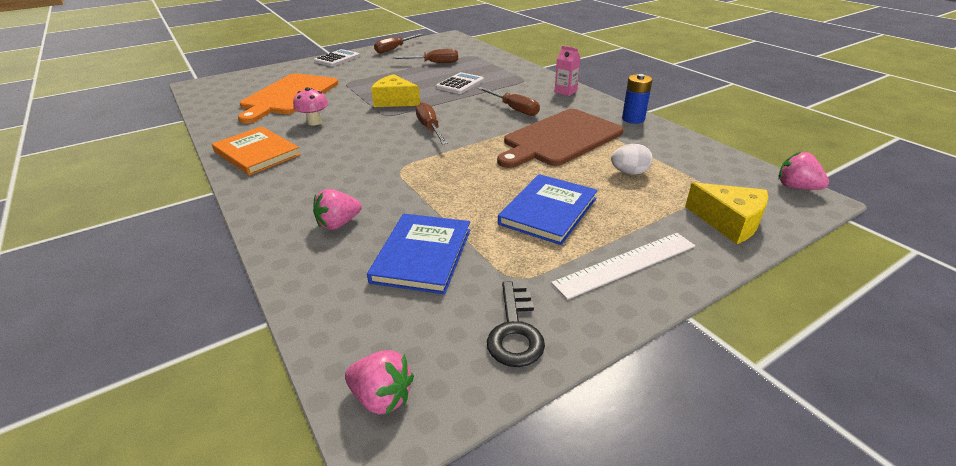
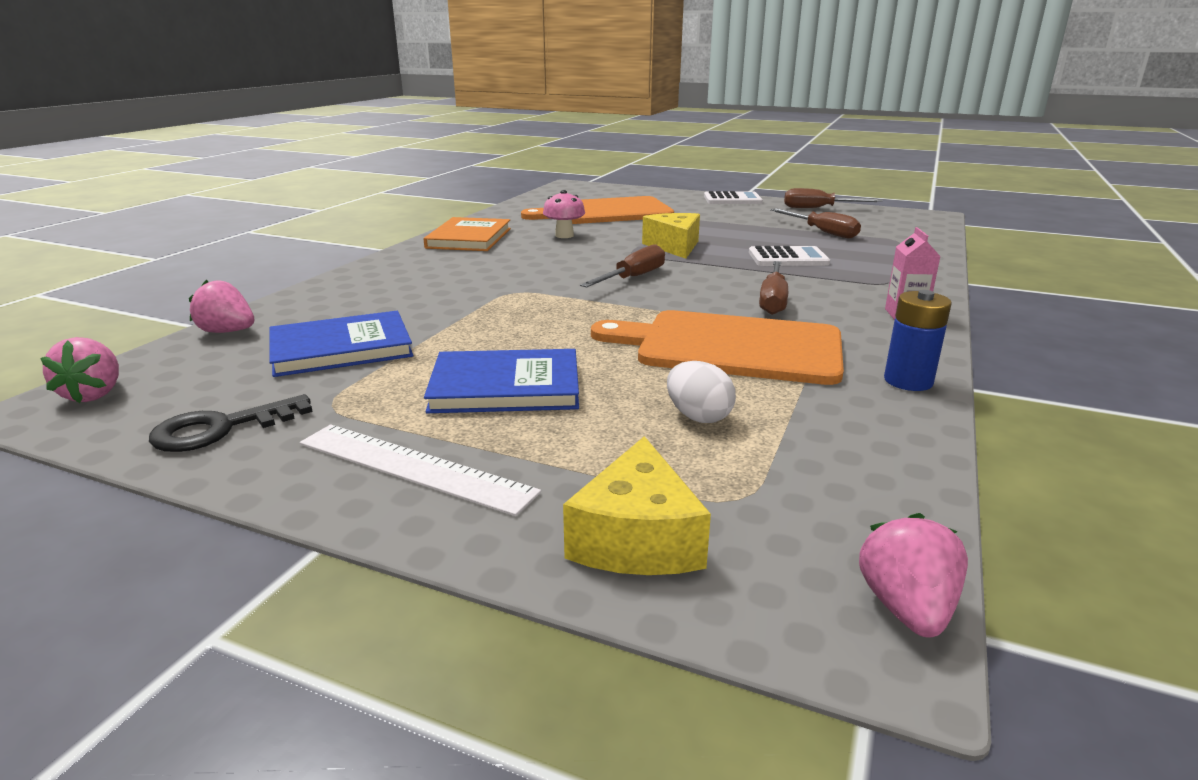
camera: 55 degrees right, 10 degrees down
(338, 224) = (370, 300): pink strawberry -> pink strawberry (227, 332)
(560, 139) = (731, 347): brown cutting board -> orange cutting board

